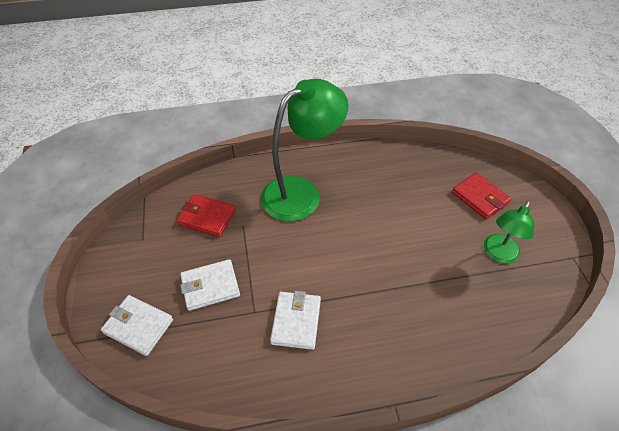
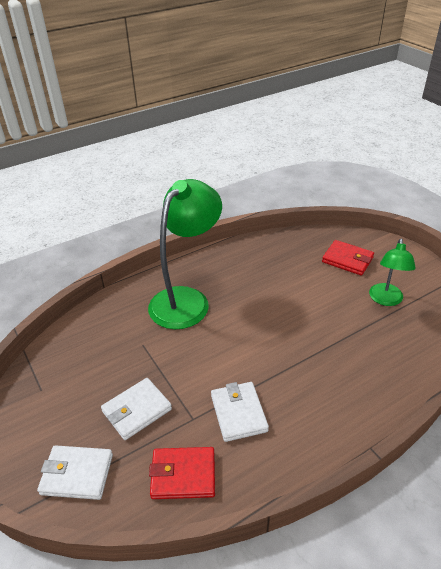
camera: 20 degrees left, 10 degrees down
(207, 217) = (102, 348): red wallet -> red wallet (183, 475)

